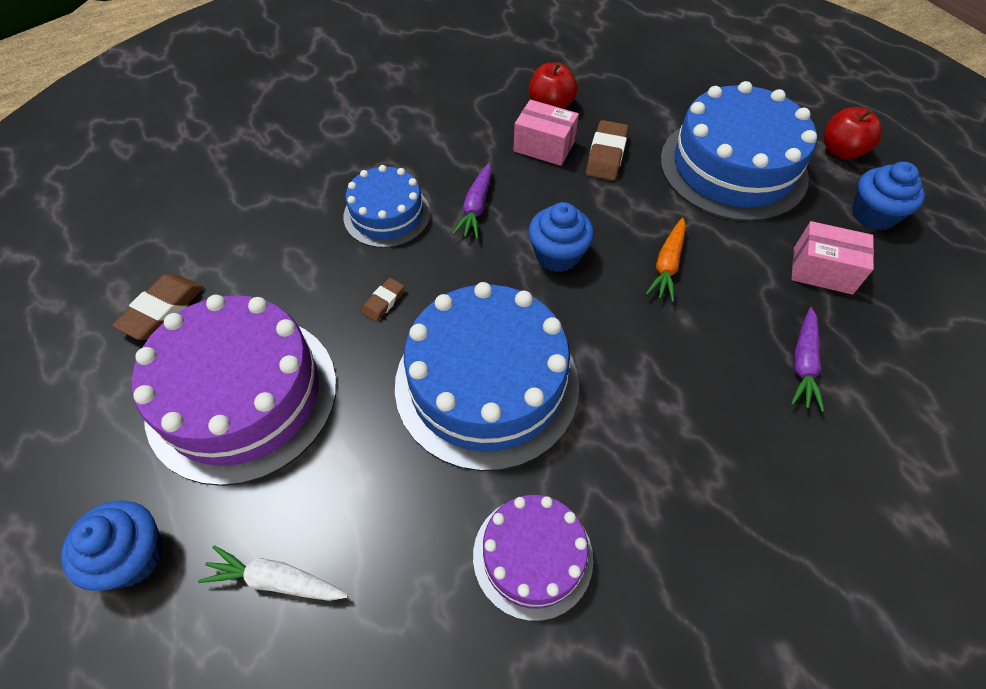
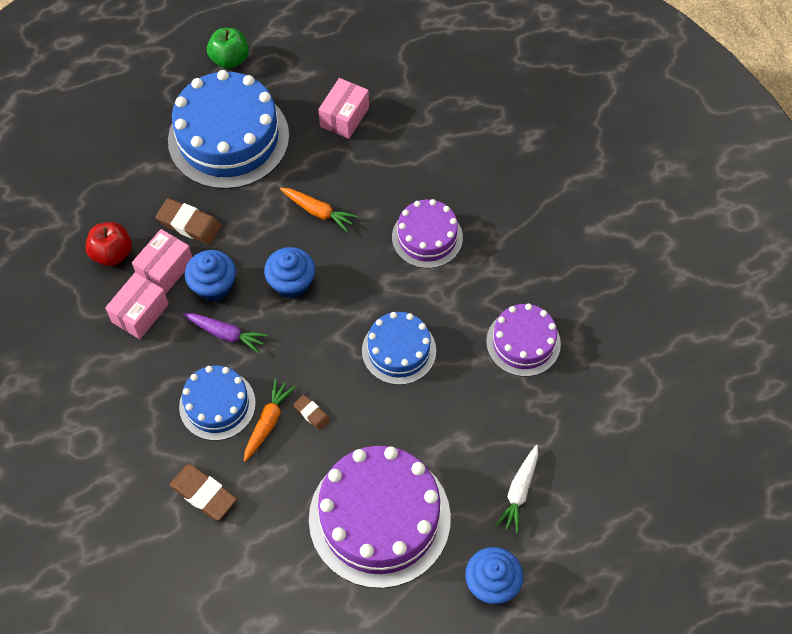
camera: 80 degrees left, 5 degrees up
(163, 310) = (285, 586): brown eraser -> brown eraser (204, 494)
(369, 262) = (268, 422): none -> orange carrot
(487, 137) = (140, 313): none -> pink box
(487, 383) = (399, 350): blue cake -> blue cake, size x0.56
(674, 394) = (427, 237): none -> purple cake
(803, 364) = (418, 156): purple carrot -> none
(841, 151) = (230, 59): red apple -> green apple
(873, 214) = (300, 66): blue cupcake -> blue cupcake (214, 286)

